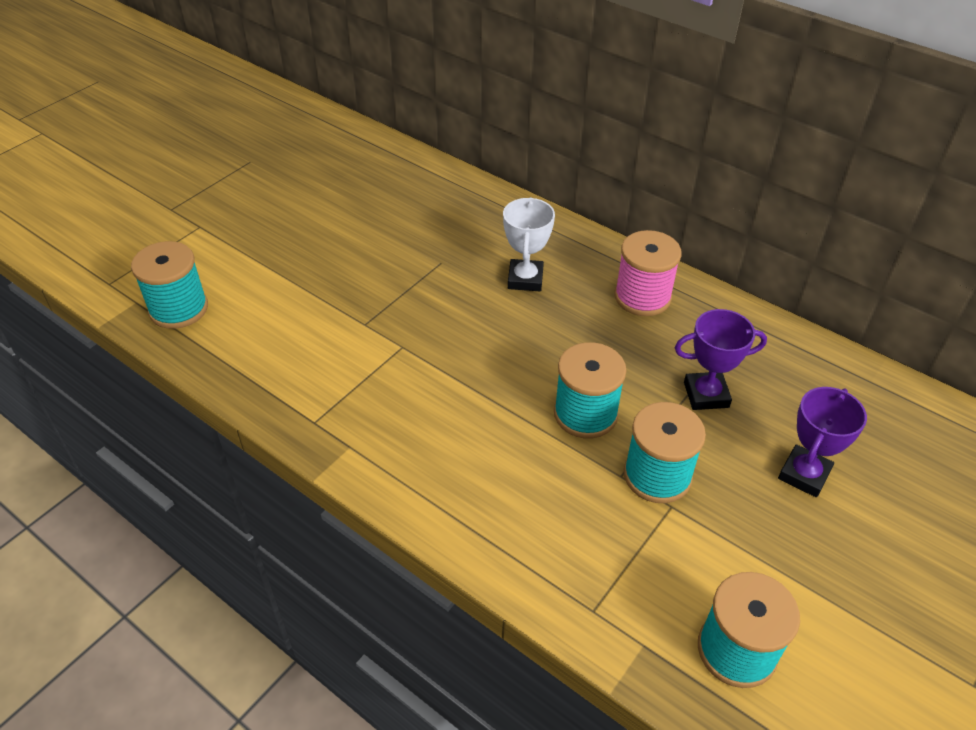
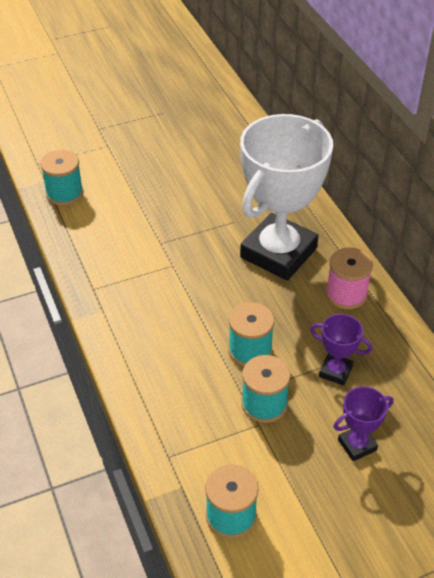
camera: 30 degrees right, 0 degrees up
(525, 279) = (278, 253): white trophy -> white trophy, size x2.38

